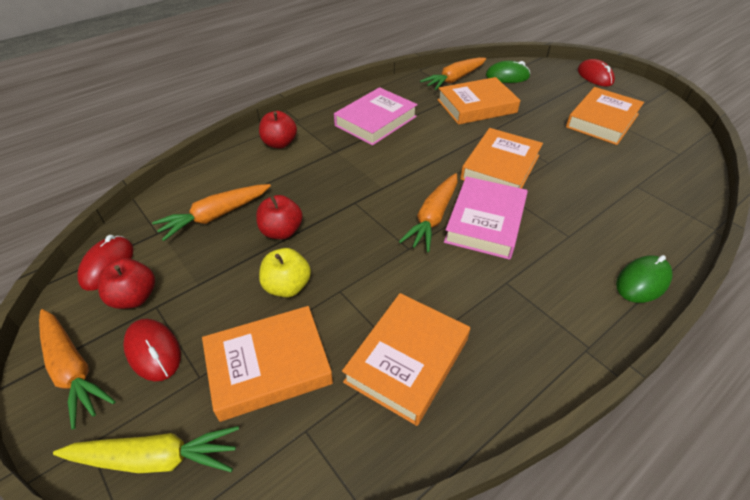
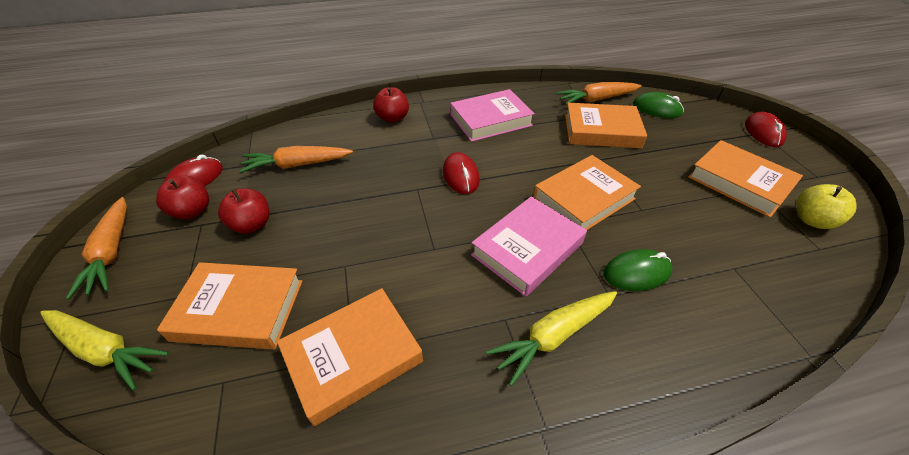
camera: 25 degrees right, 0 degrees up
(153, 351) = (171, 260): red mouse -> red mouse (460, 176)
(281, 231) = (337, 195): red apple -> red apple (252, 225)
(287, 286) = (305, 245): yellow apple -> yellow apple (812, 220)
(433, 218) = (478, 227): orange carrot -> none
(550, 281) = (554, 336): none -> yellow carrot
(602, 120) = (739, 182): orange book -> orange book turned 75 degrees clockwise
(642, 281) = (665, 381): green mouse -> green mouse (636, 273)

